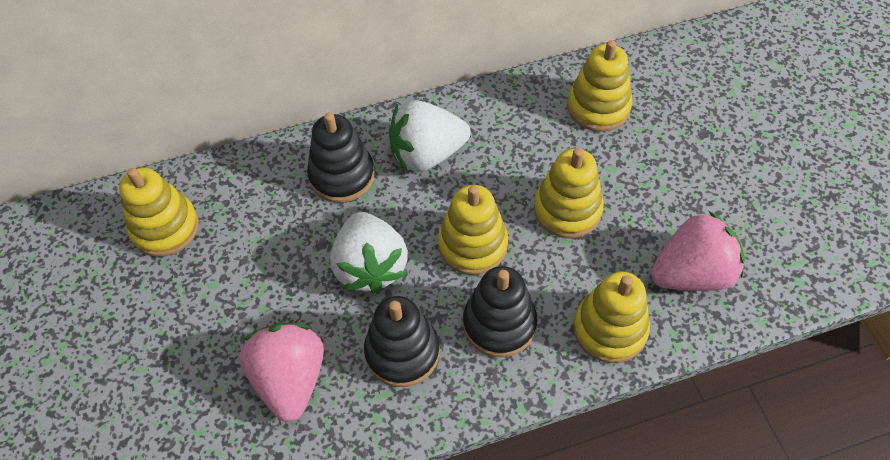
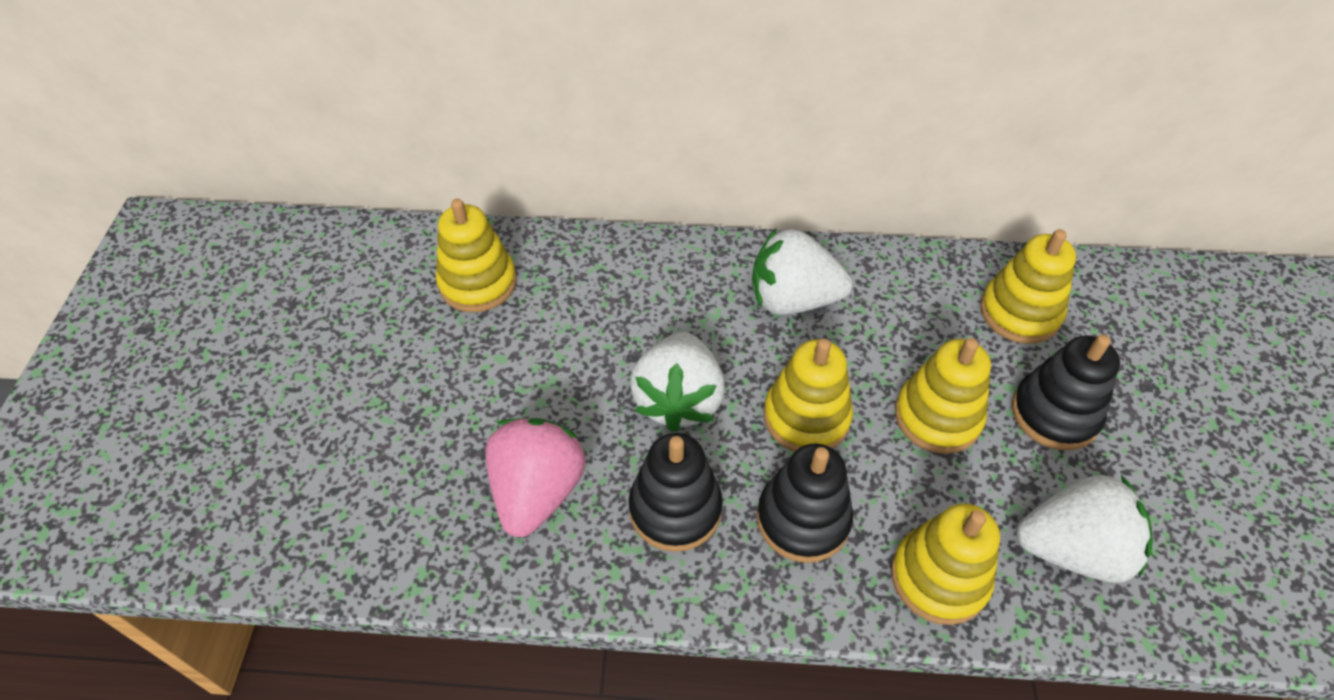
camera: 20 degrees right, 5 degrees down
(342, 176) = (687, 291): black stacking toy -> black stacking toy (1055, 413)
(692, 273) = (1072, 549): pink strawberry -> white strawberry

